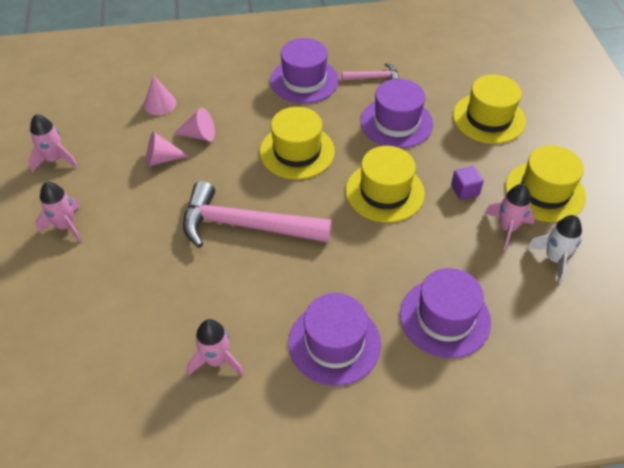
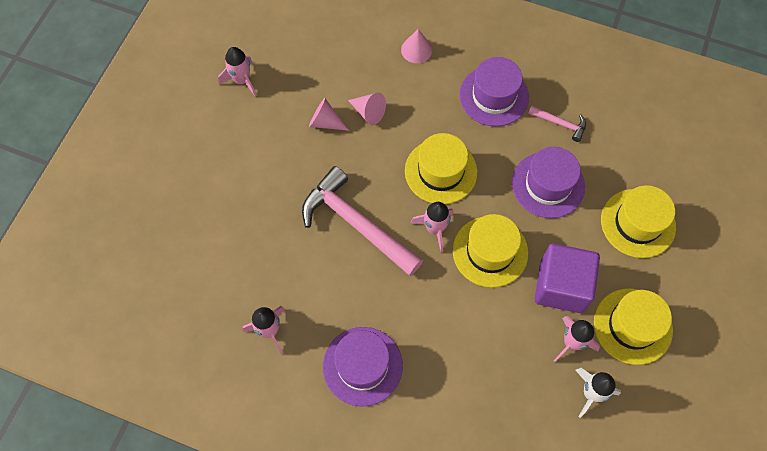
camera: 30 degrees right, 15 degrees up
(66, 226) = (220, 151): pink rocket -> pink rocket (435, 229)
(160, 104) = (353, 61): pink cone -> pink cone (416, 50)
(445, 318) = (461, 393): purple hat -> none
(465, 190) = (561, 286): purple cube -> purple cube, size x2.25

